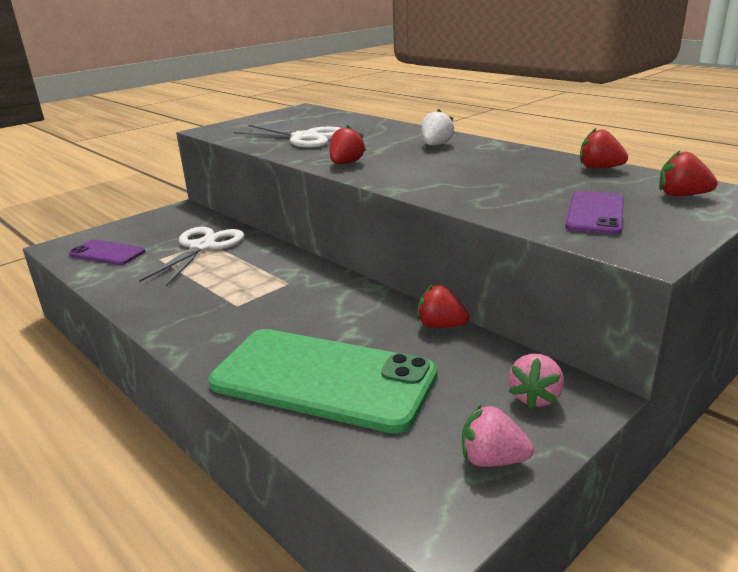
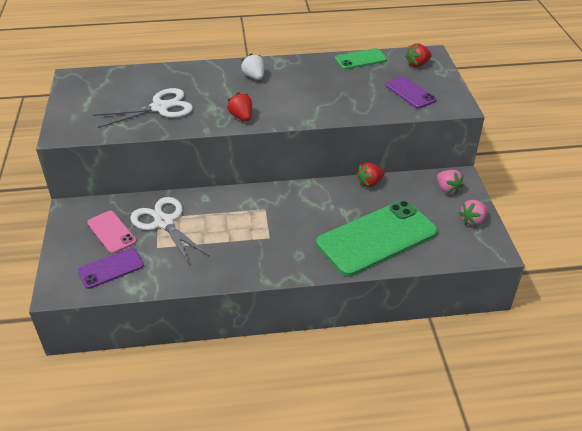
camera: 55 degrees left, 15 degrees up
(163, 233) = (111, 232): none -> pink phone
(599, 168) = (360, 59): red strawberry -> green phone

